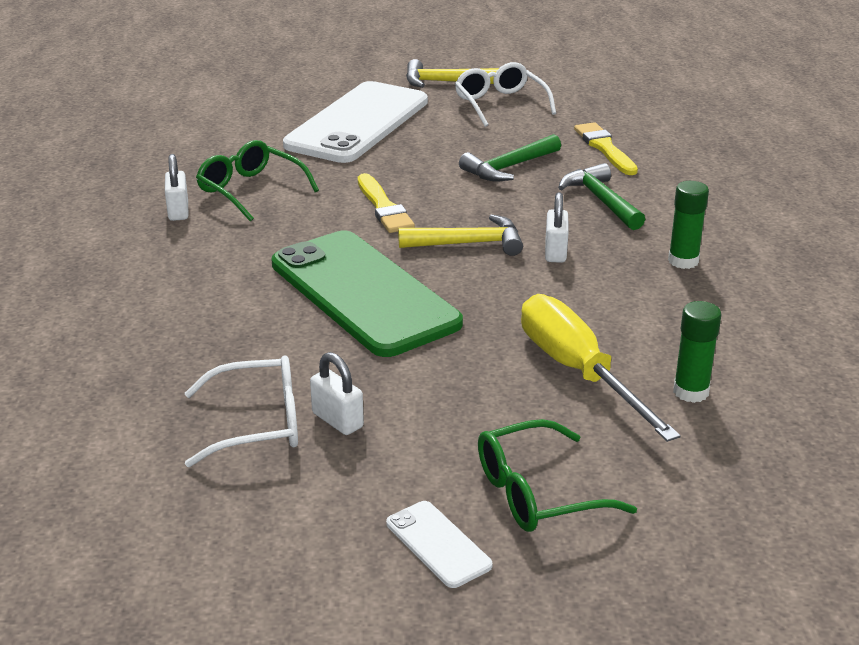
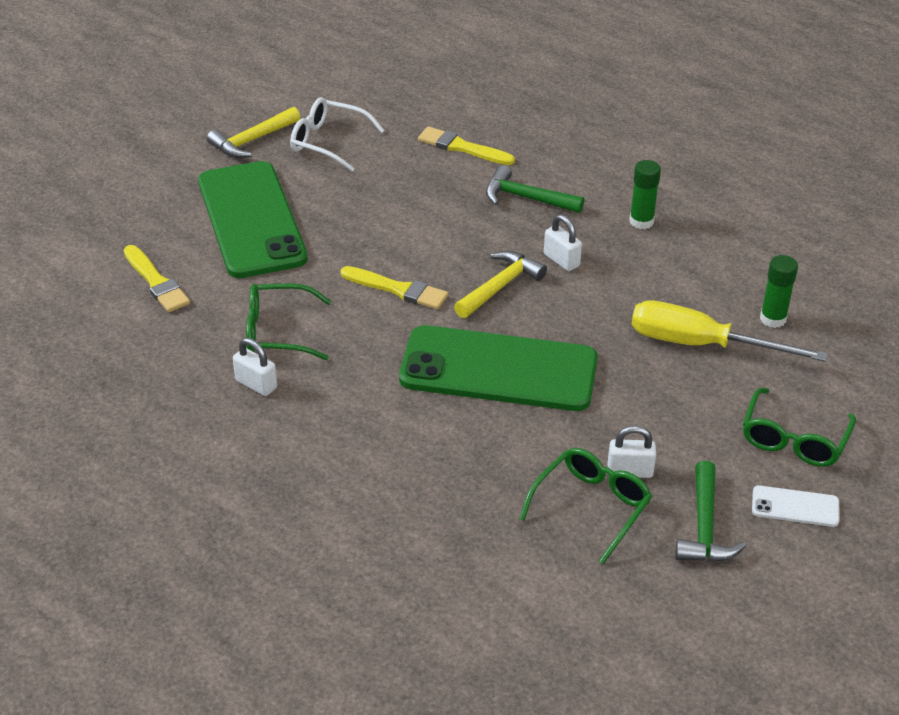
camera: 45 degrees left, 10 degrees up
(229, 128) = (156, 282): none -> yellow brush
(258, 424) = (591, 507): white glasses -> green glasses
(357, 123) = (251, 220): white phone -> green phone
(508, 168) = (426, 202): green hammer -> green hammer (705, 527)

